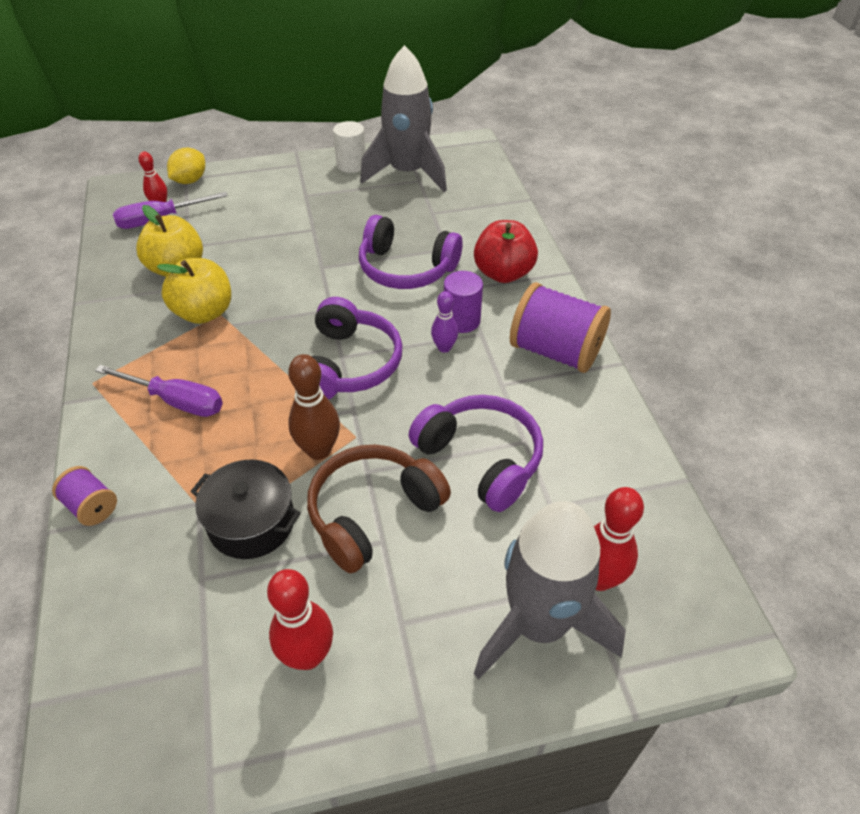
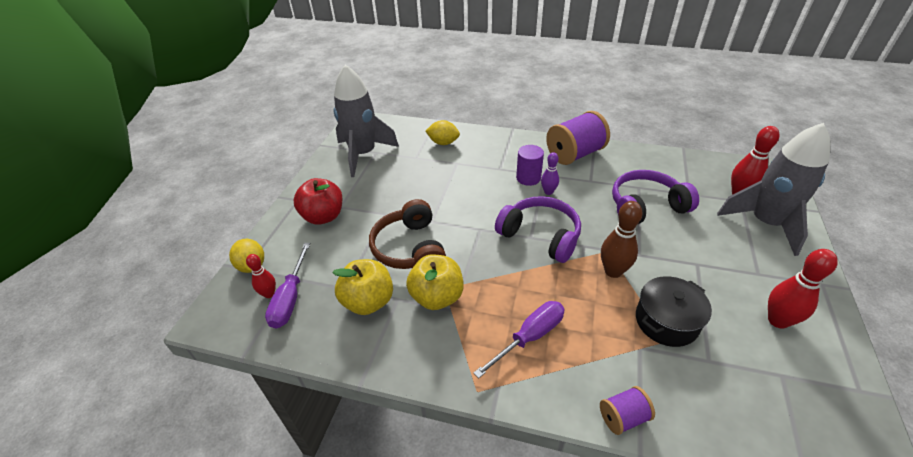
camera: 60 degrees left, 5 degrees down
(351, 165) = (327, 175): white cylinder -> none
(373, 513) = (674, 261): brown headphones -> brown headphones (410, 248)
(406, 268) = (463, 184): purple headphones -> none
(481, 223) = (443, 143): none -> yellow lemon
(503, 273) = (497, 150): red apple -> red apple (323, 216)

